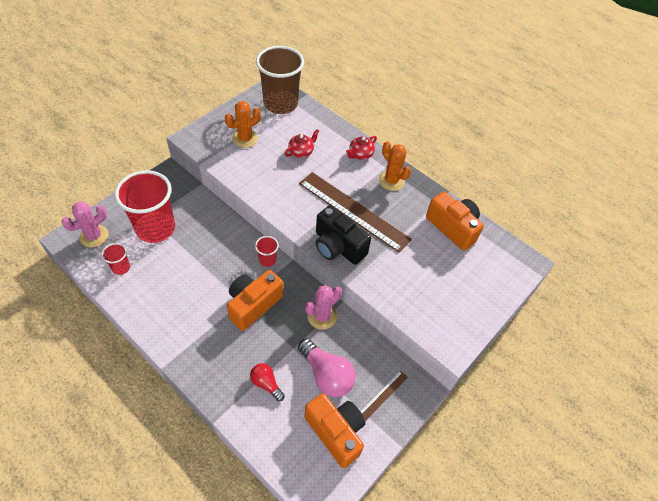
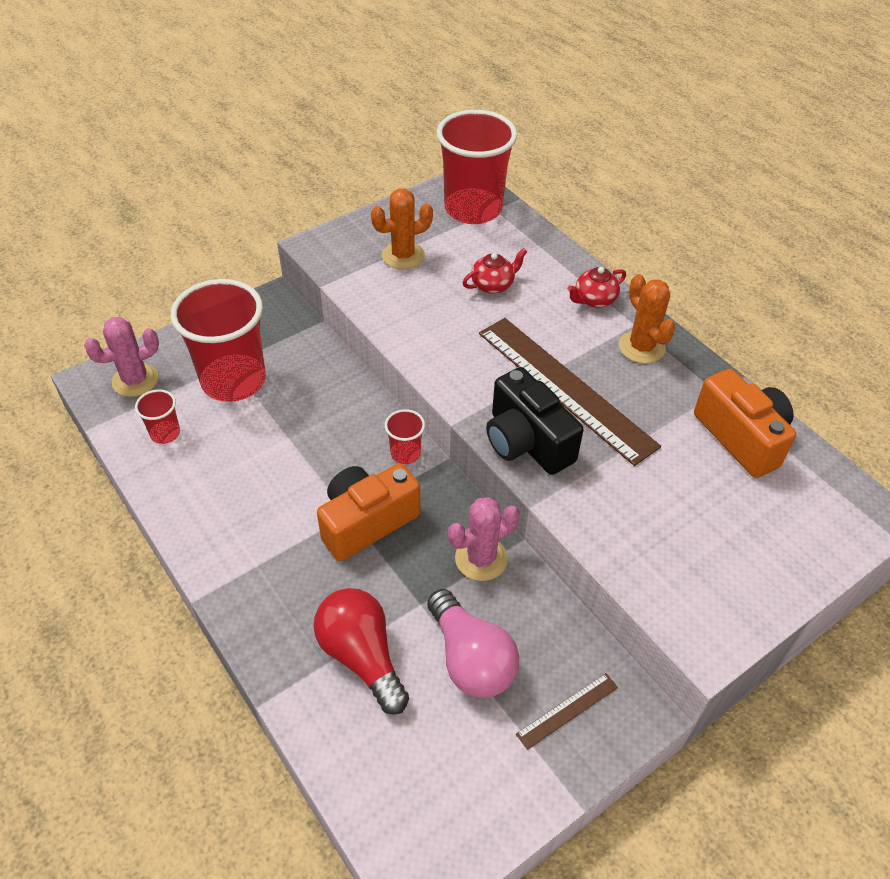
camera: 15 degrees right, 5 degrees down
(266, 383) = (362, 656): red light bulb -> red light bulb, size x1.73
(280, 104) = (473, 209): brown cup -> red cup
(336, 432) = (468, 761): orange camera -> none

